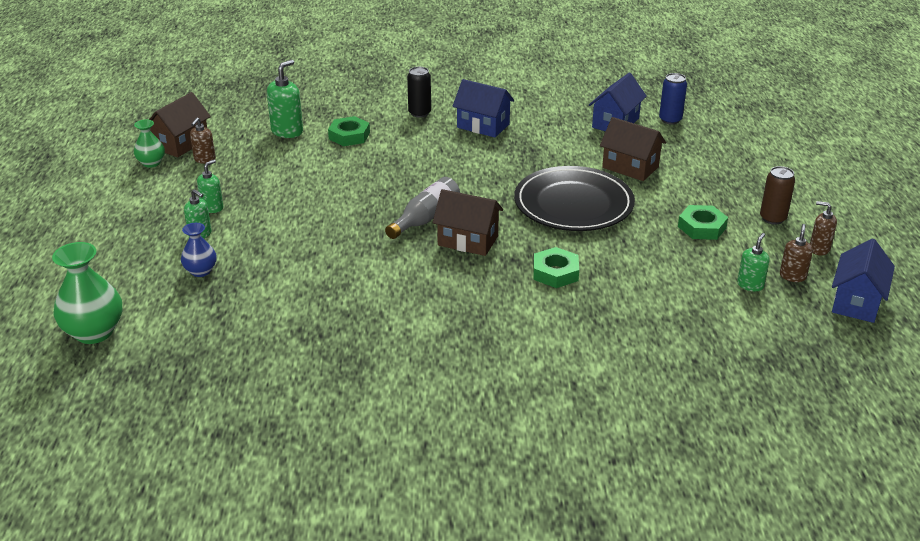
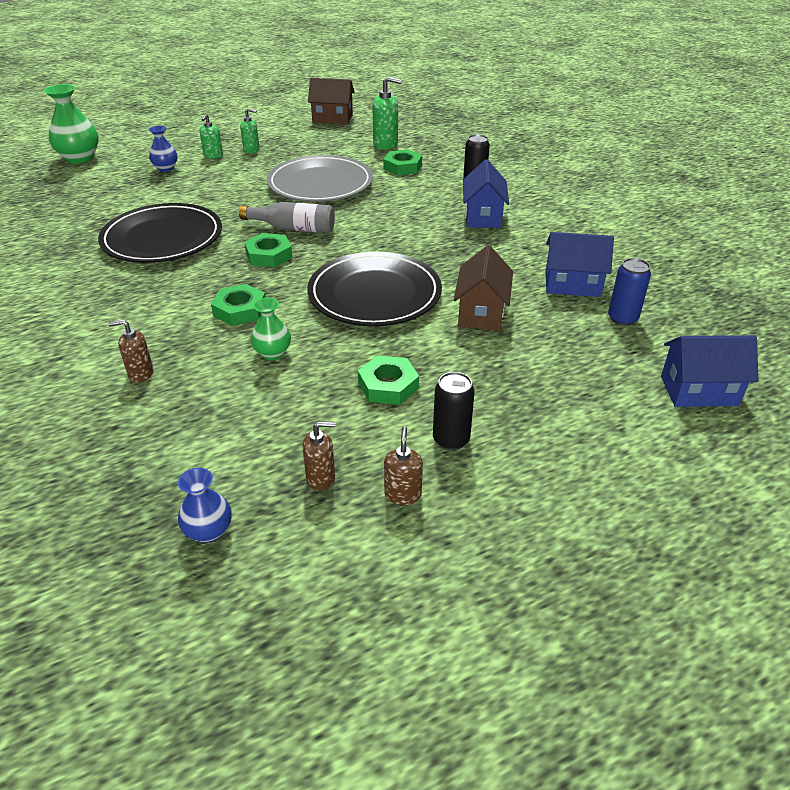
camera: 65 degrees right, 5 degrees up
(151, 163) = (297, 117): green vase -> green vase (272, 353)
(204, 159) = (317, 130): brown soap dispenser -> brown soap dispenser (140, 373)
(342, 185) = (320, 184): none -> grey plate
(381, 296) = (162, 238): none -> black plate
(468, 241) = (269, 255): brown house -> green nut
(750, 285) = (282, 444): green soap dispenser -> none
(772, 218) = (451, 440): brown can -> black can
(830, 331) = (209, 531): none -> blue vase
(856, 302) = (288, 550): blue house -> blue house (699, 391)

